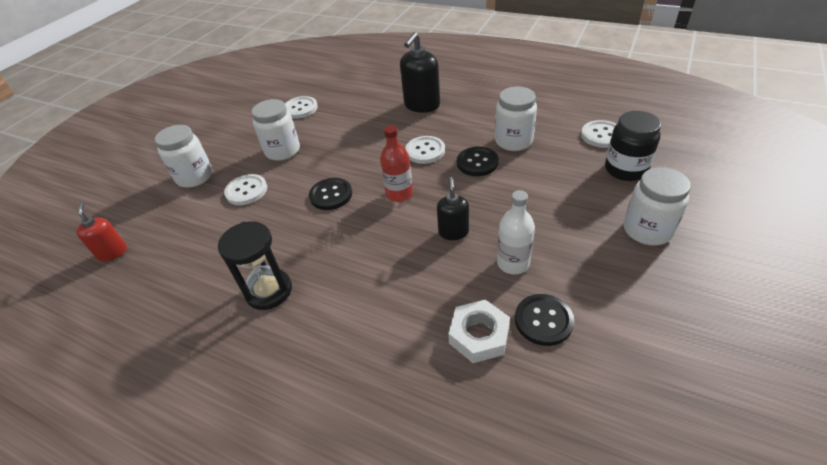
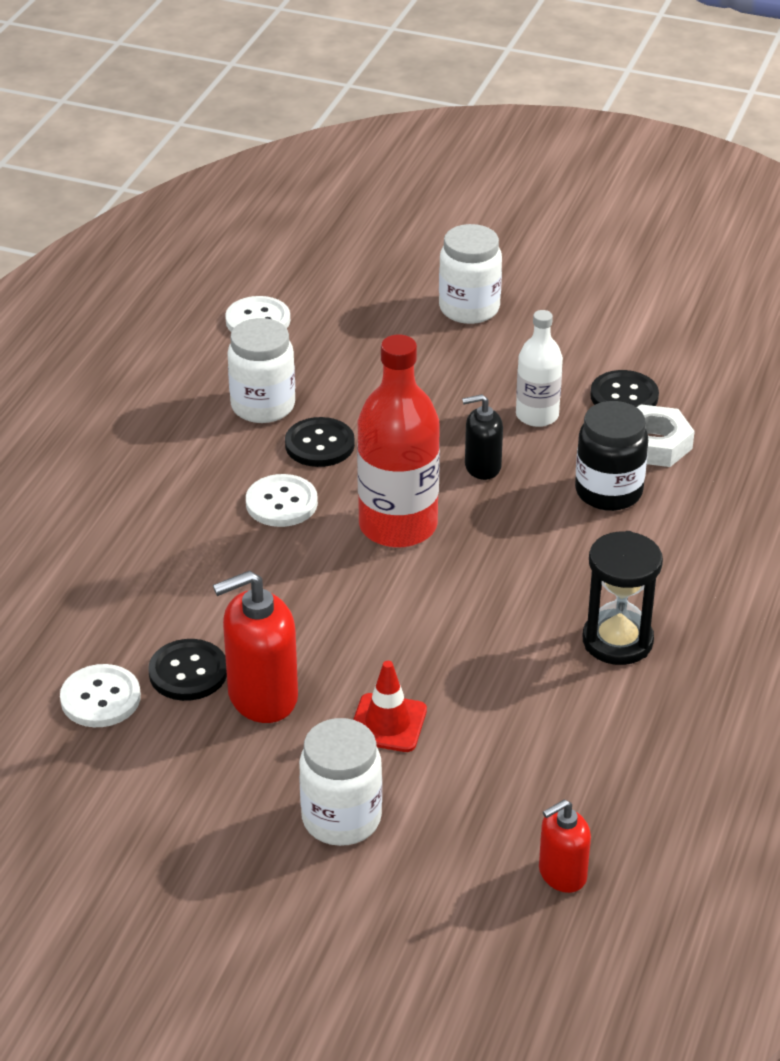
camera: 100 degrees left, 5 degrees down
(246, 191) = (387, 723): white button -> red traffic cone
(282, 151) = (262, 696): white jar -> red soap dispenser
(331, 195) = (400, 606): black button -> black button (188, 672)
(399, 194) = (398, 526): red bottle -> red bottle, size x1.72
(422, 105) = (126, 514): black soap dispenser -> none
(625, 169) = (344, 309): black jar -> black jar (608, 492)

